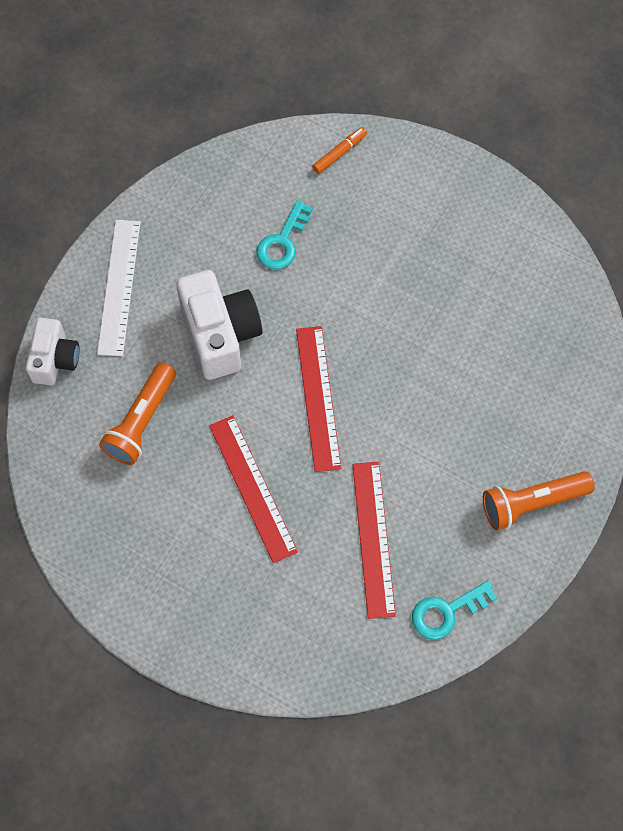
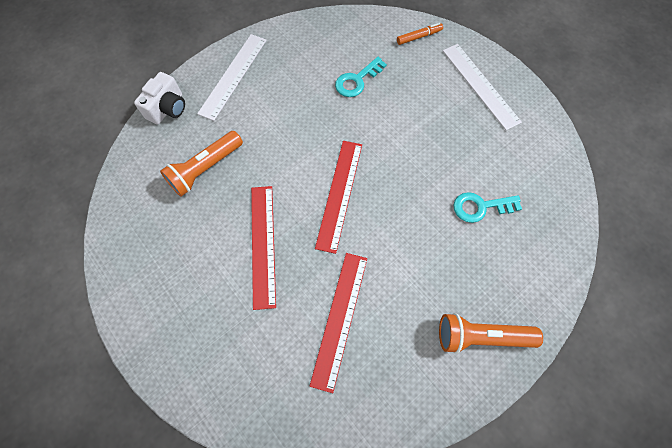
camera: 20 degrees right, 0 degrees up
(220, 334) = (287, 127): white camera -> none
(439, 199) = (480, 85): none -> white ruler
(446, 612) = (377, 406): turquoise key -> turquoise key (480, 207)

